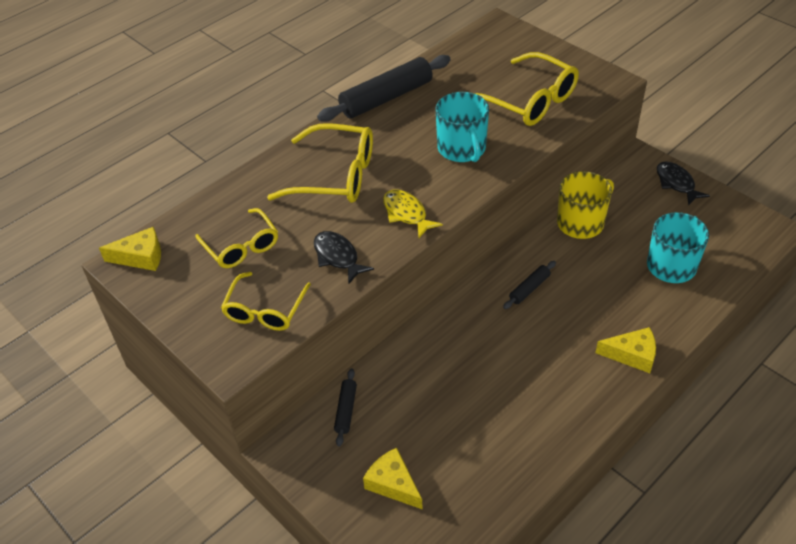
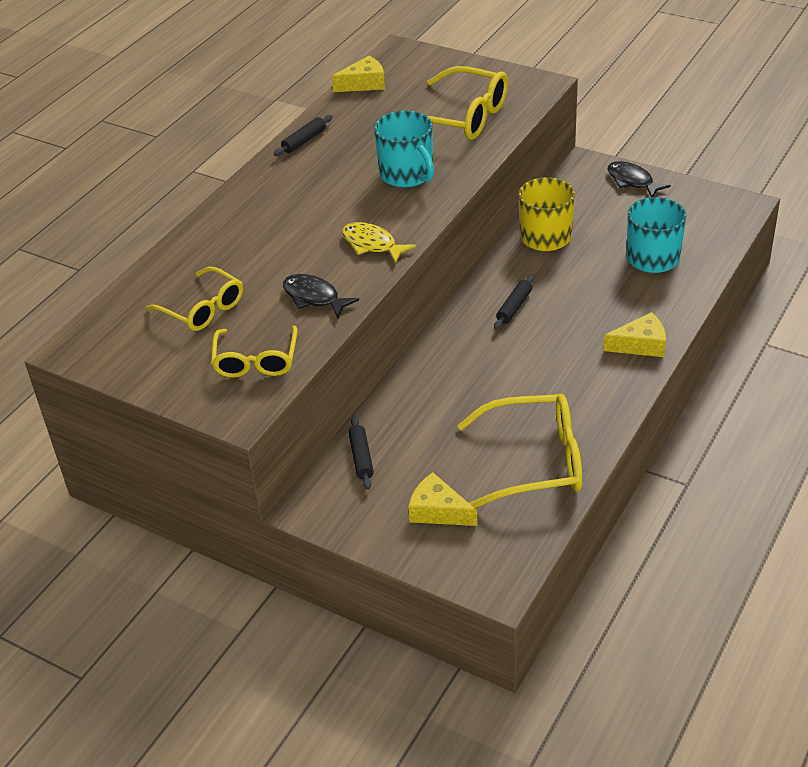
camera: 15 degrees left, 5 degrees down
(141, 257) = (92, 340): yellow cheese -> yellow cheese (364, 84)
(335, 176) = (279, 224): yellow glasses -> yellow glasses (534, 461)
(386, 98) = (304, 141): black rolling pin -> black rolling pin, size x0.47

